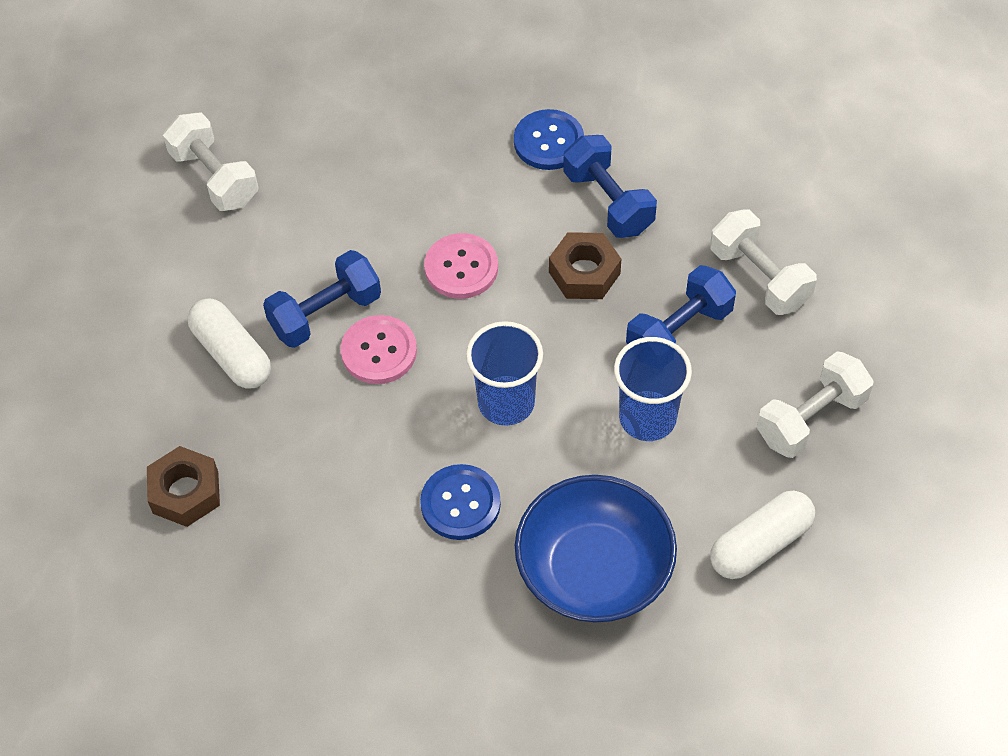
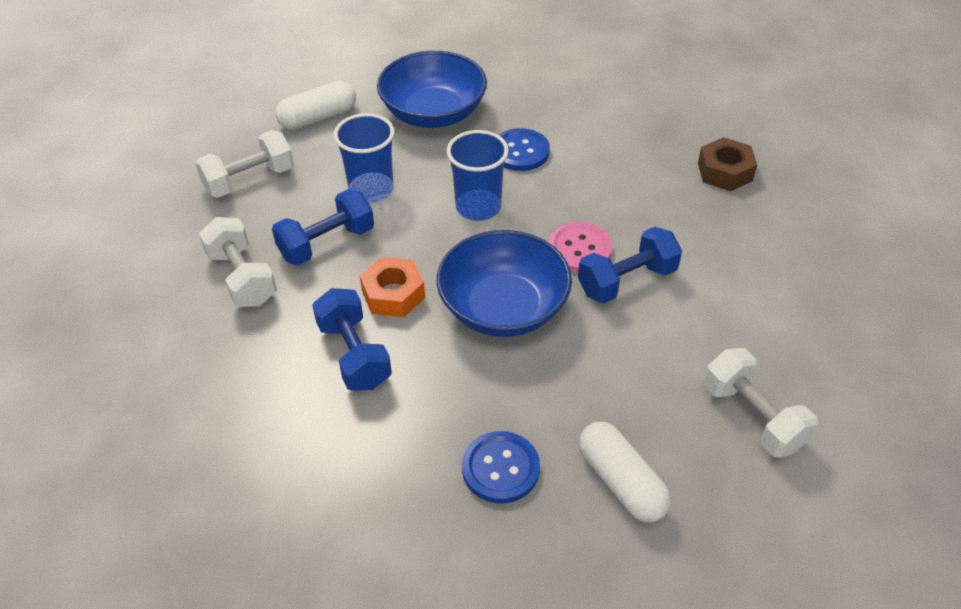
camera: 175 degrees left, 10 degrees down
(232, 354) = (705, 257): white capsule -> white capsule (621, 482)
(461, 268) = (503, 308): pink button -> blue bowl
(548, 141) = (398, 422): blue button -> blue button (500, 468)
(584, 273) = (393, 294): brown nut -> orange nut

